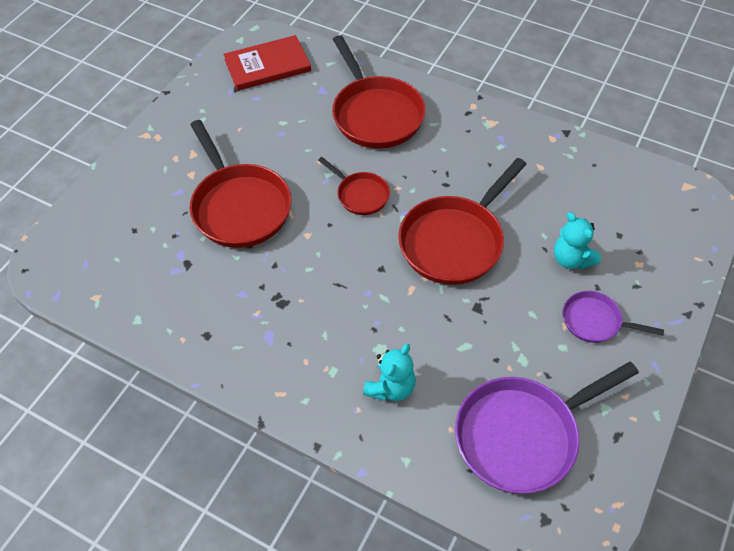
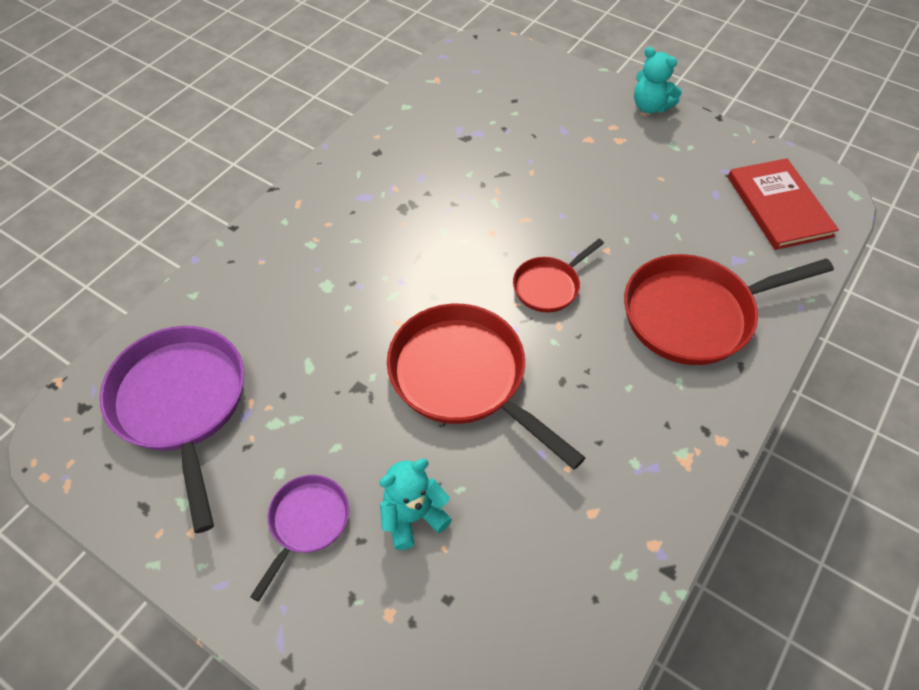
camera: 95 degrees right, 0 degrees up
(239, 206) = (539, 177): red pan -> none
(391, 387) = (277, 290): turquoise teddy bear -> turquoise teddy bear (650, 106)

